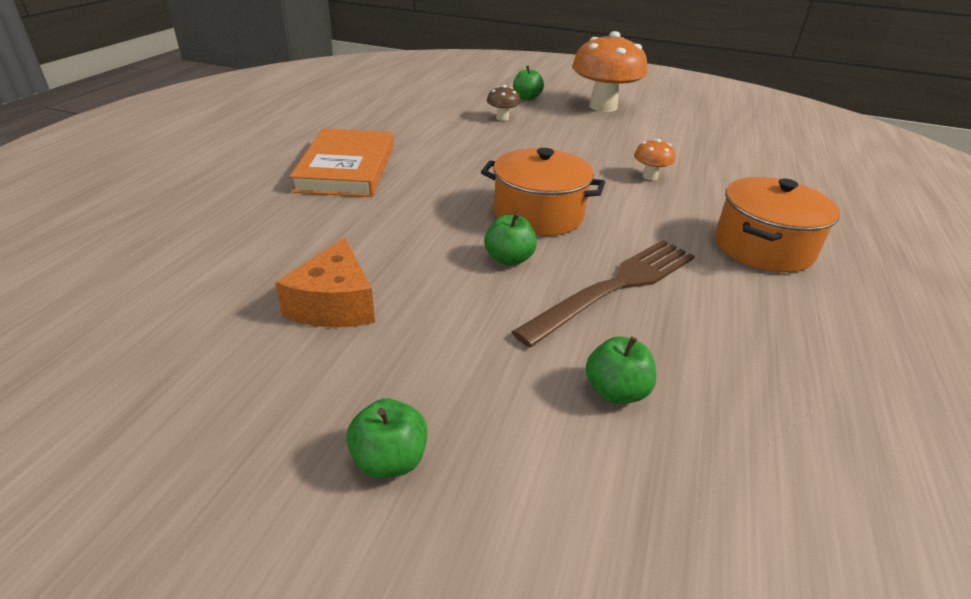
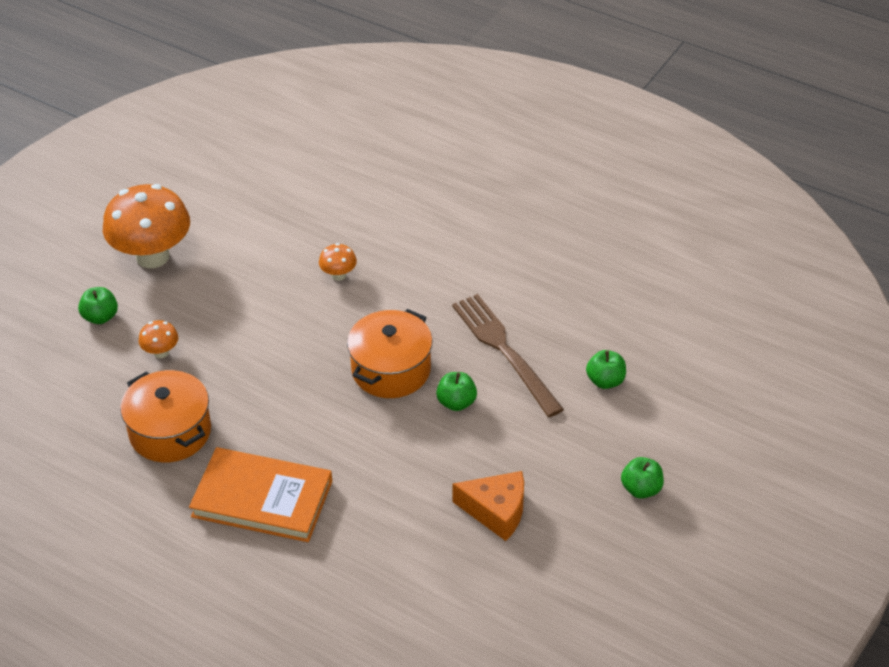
camera: 75 degrees left, 10 degrees up
(502, 118) = (161, 352): brown mushroom -> orange mushroom
(763, 247) = (470, 250): orange pot -> orange pot (170, 432)

